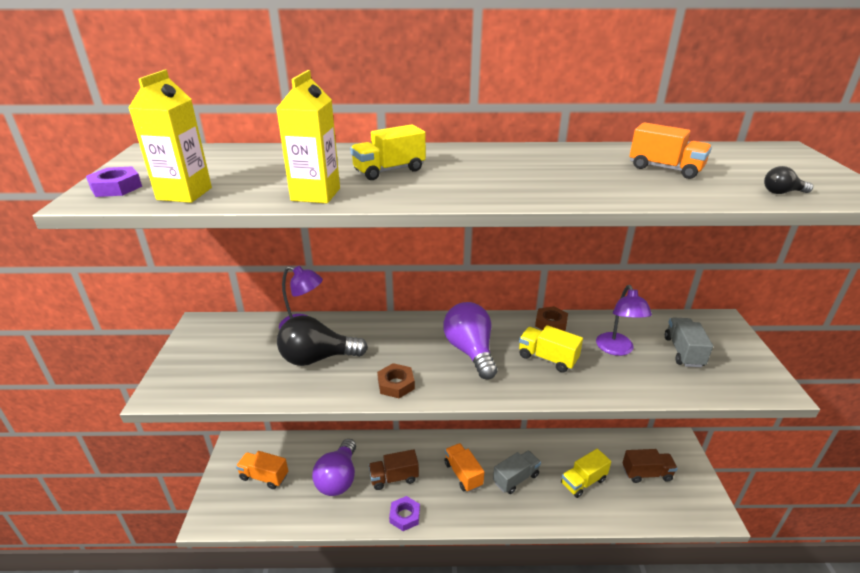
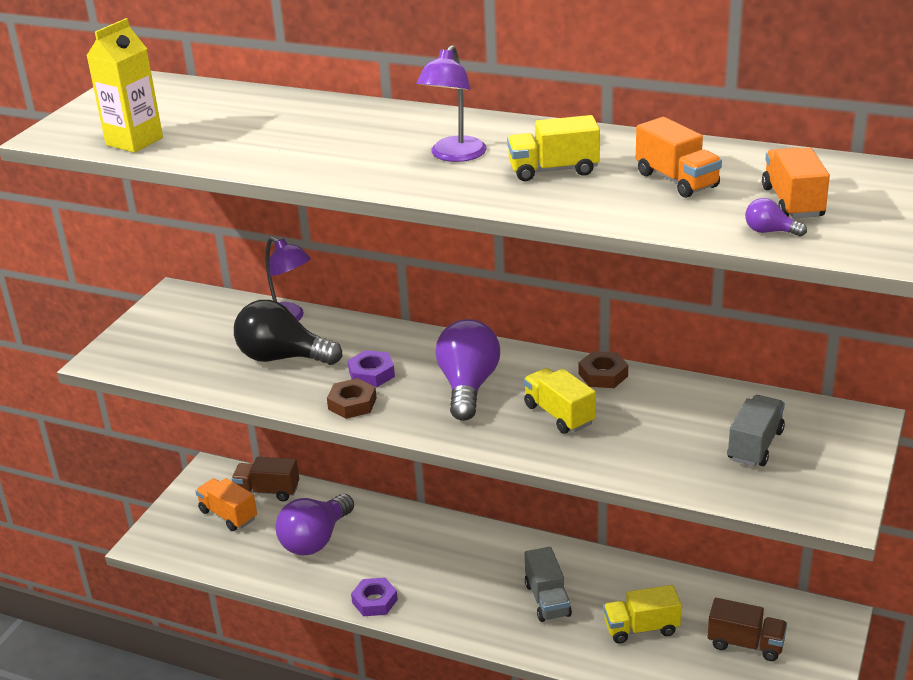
camera: 25 degrees right, 0 degrees up
(116, 187) = (79, 125): purple nut -> purple nut (371, 374)
(315, 194) = (253, 159): yellow carton -> none
(389, 171) = (353, 140): yellow truck -> yellow truck (553, 170)
(394, 478) = (385, 557): brown truck -> brown truck (267, 491)
(463, 474) = (478, 576): orange truck -> orange truck (792, 202)
(516, 478) = (547, 600): grey truck -> grey truck turned 90 degrees clockwise
(617, 349) = (663, 424): purple lamp -> purple lamp (454, 155)
(782, 192) = (770, 231): black light bulb -> purple light bulb

